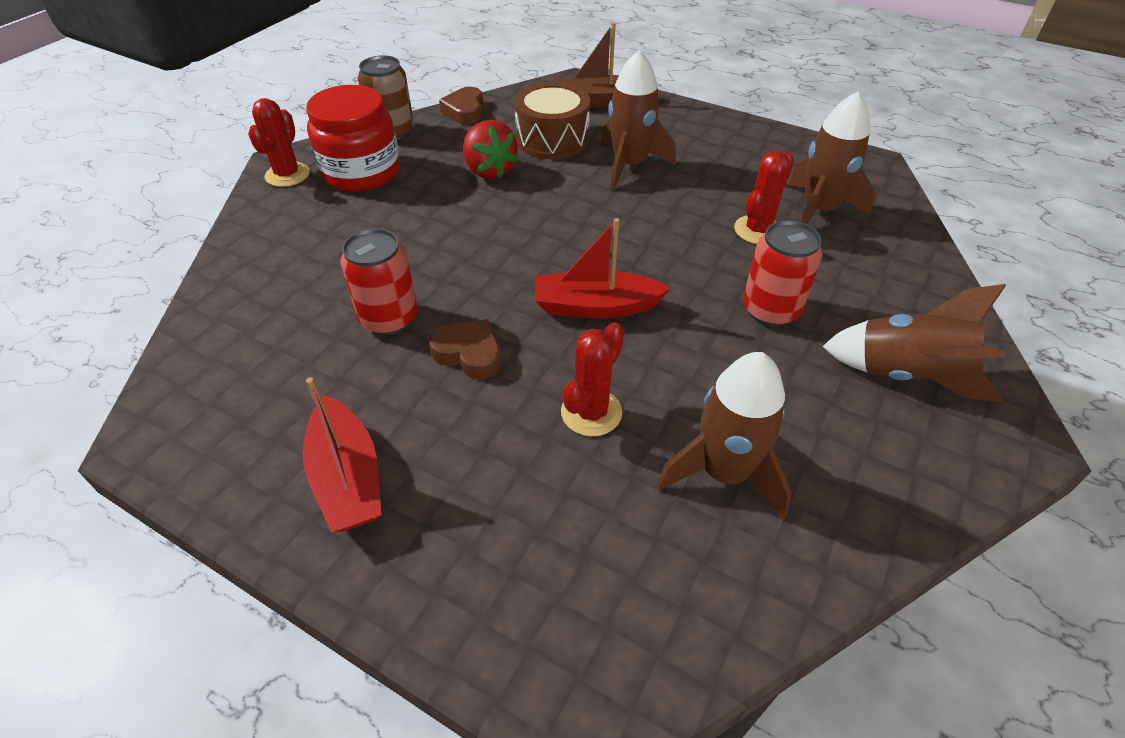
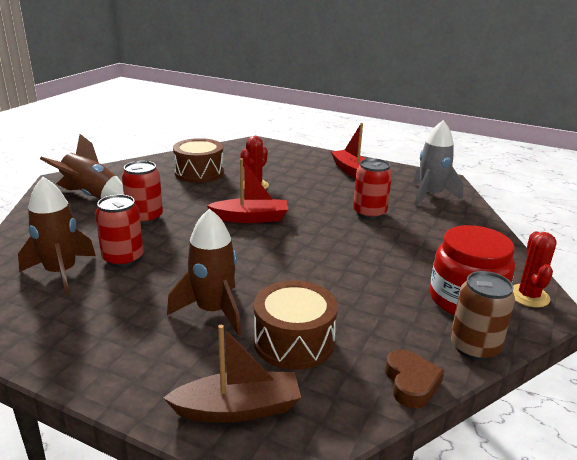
camera: 175 degrees right, 20 degrees down
(236, 371) = (430, 195): none -> grey rocket
(469, 354) = (318, 201): brown heart -> none
(489, 170) = (348, 304): red strawberry -> none
(724, 473) = (199, 173): brown rocket -> brown drum
(758, 230) = (123, 258): red cactus -> red can

